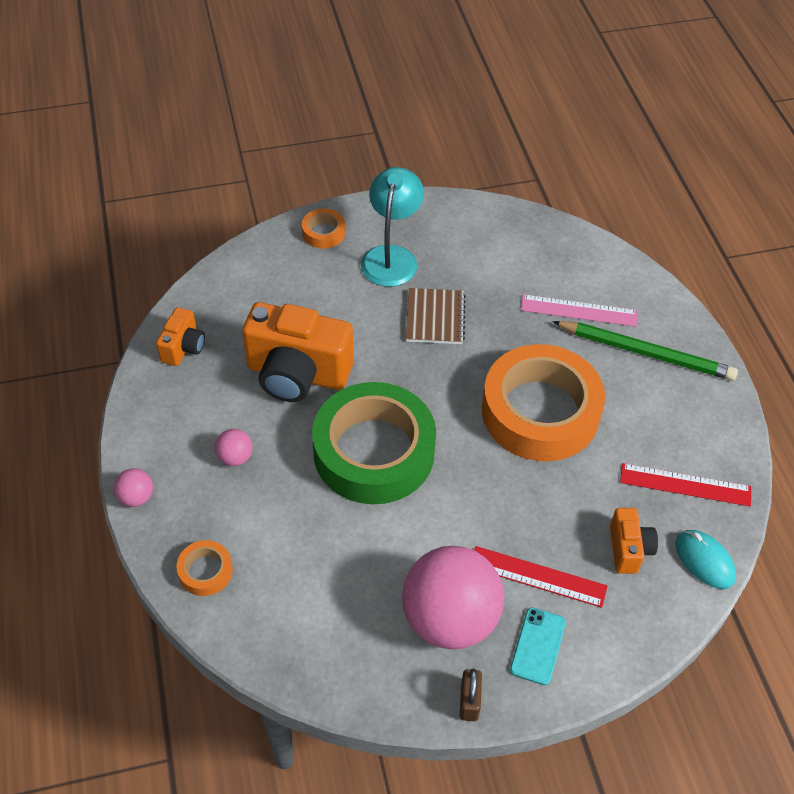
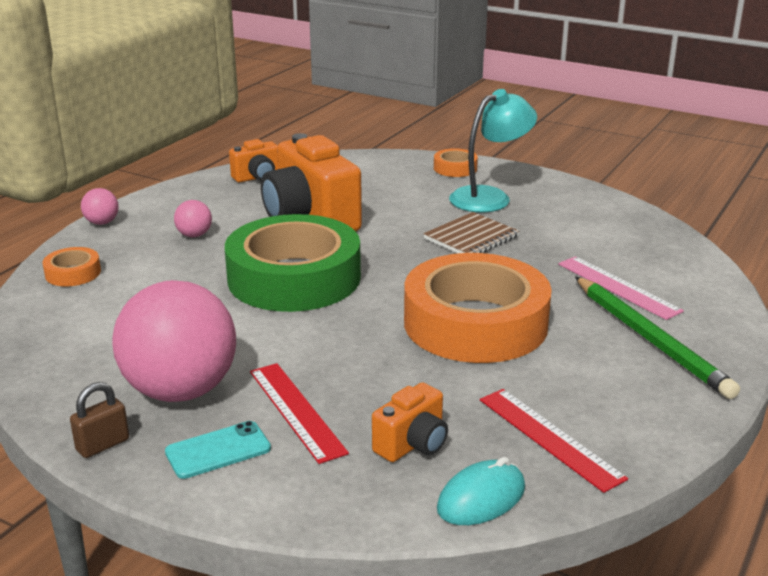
camera: 45 degrees right, 25 degrees down
(704, 561) = (481, 498): turquoise mouse -> turquoise mouse turned 45 degrees clockwise

